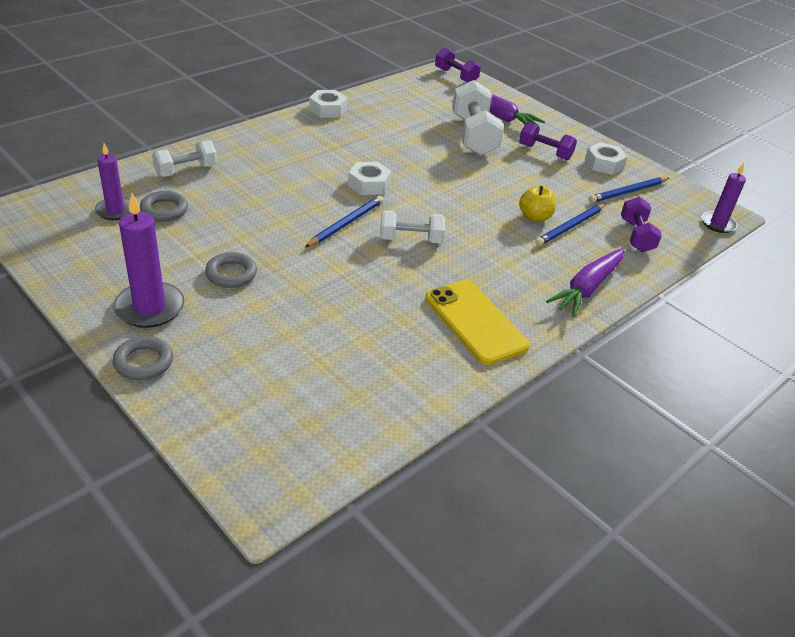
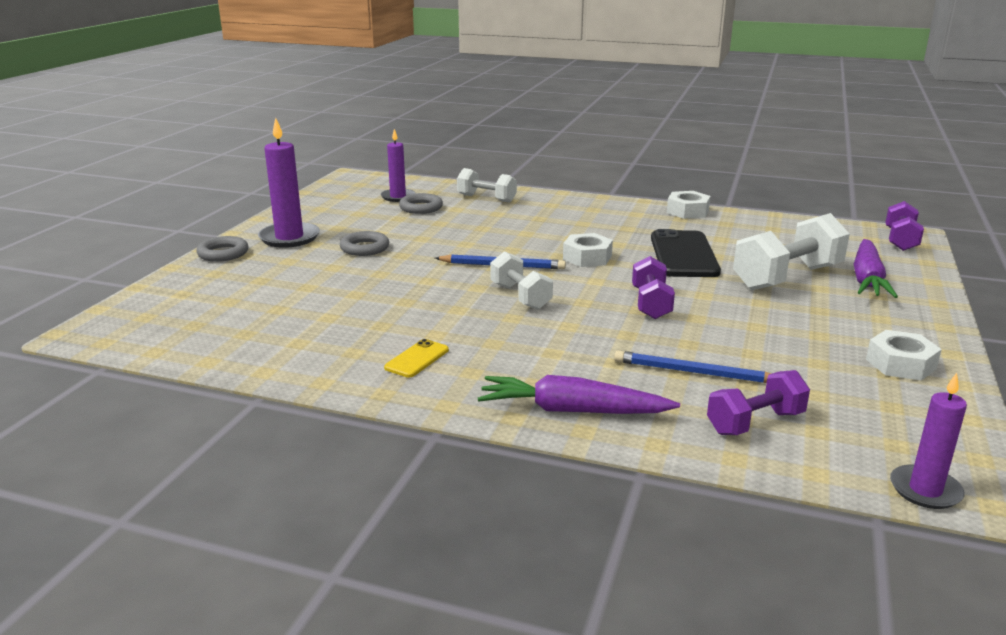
camera: 65 degrees right, 15 degrees down
(403, 149) = (683, 255): none -> black phone
(475, 322) = (417, 359): yellow phone -> yellow phone, size x0.49
(534, 217) = (676, 347): yellow apple -> none
(545, 152) = (841, 321): purple dumbbell -> purple dumbbell (651, 304)
(628, 192) = (861, 395): blue pencil -> none

